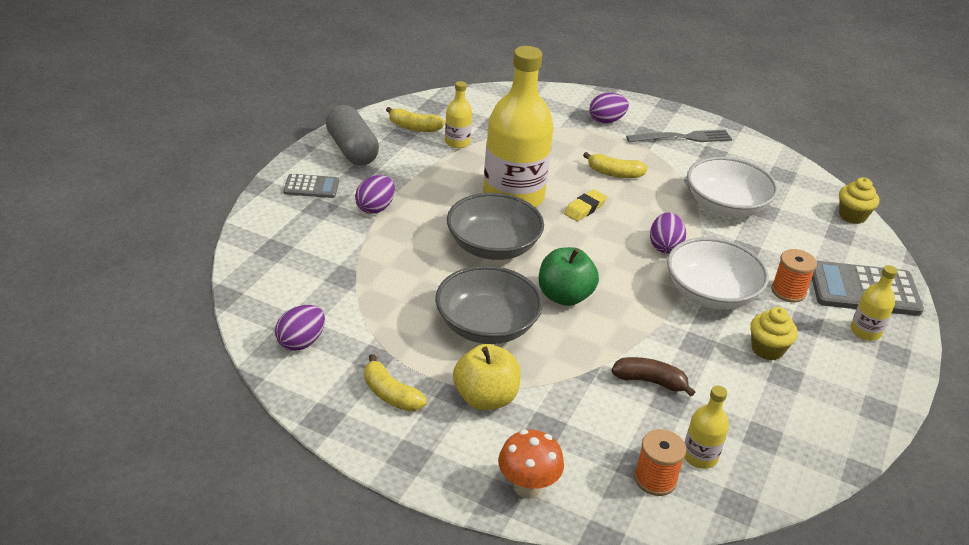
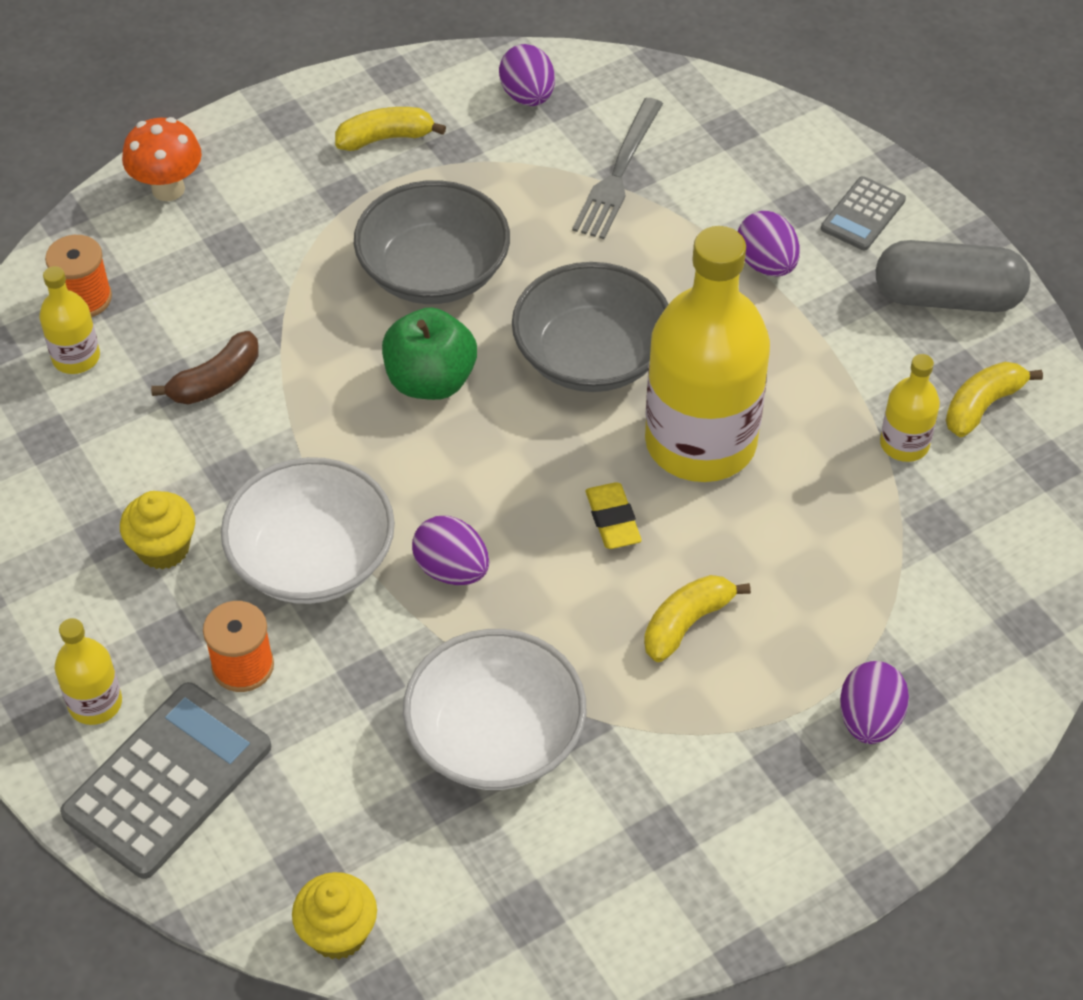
camera: 125 degrees right, 15 degrees up
(485, 398) = (316, 214): yellow apple -> none
(683, 138) = (742, 819): grey fork -> grey fork (618, 173)

